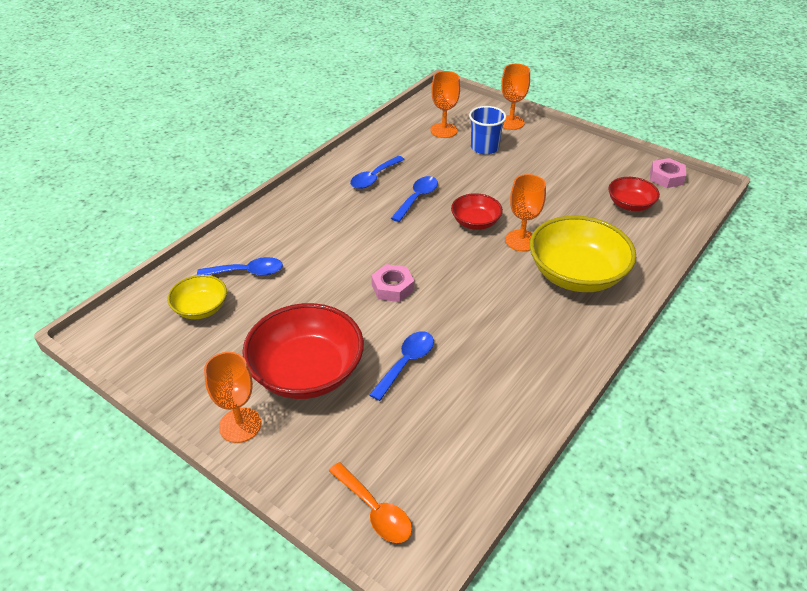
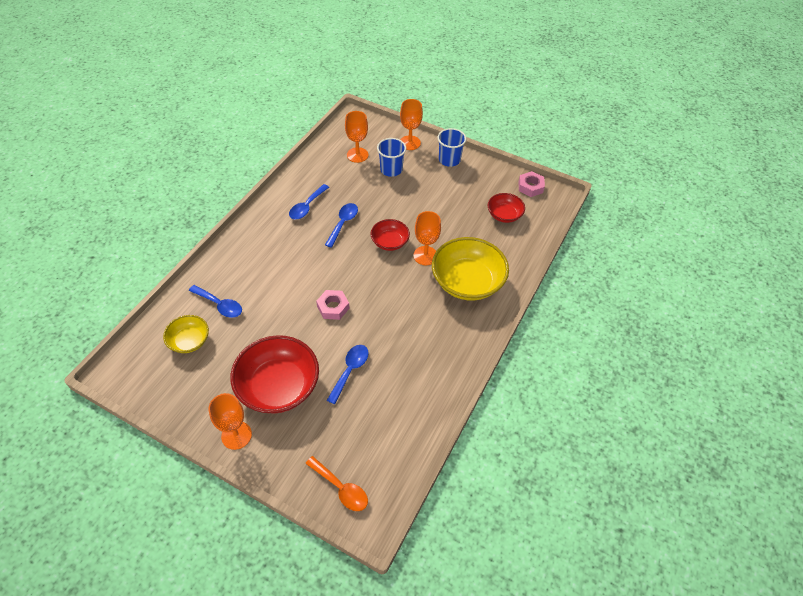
camera: 10 degrees left, 10 degrees up
(247, 272) = (219, 305): blue spoon -> blue spoon turned 45 degrees clockwise
(560, 142) = (449, 160): none -> blue cup

